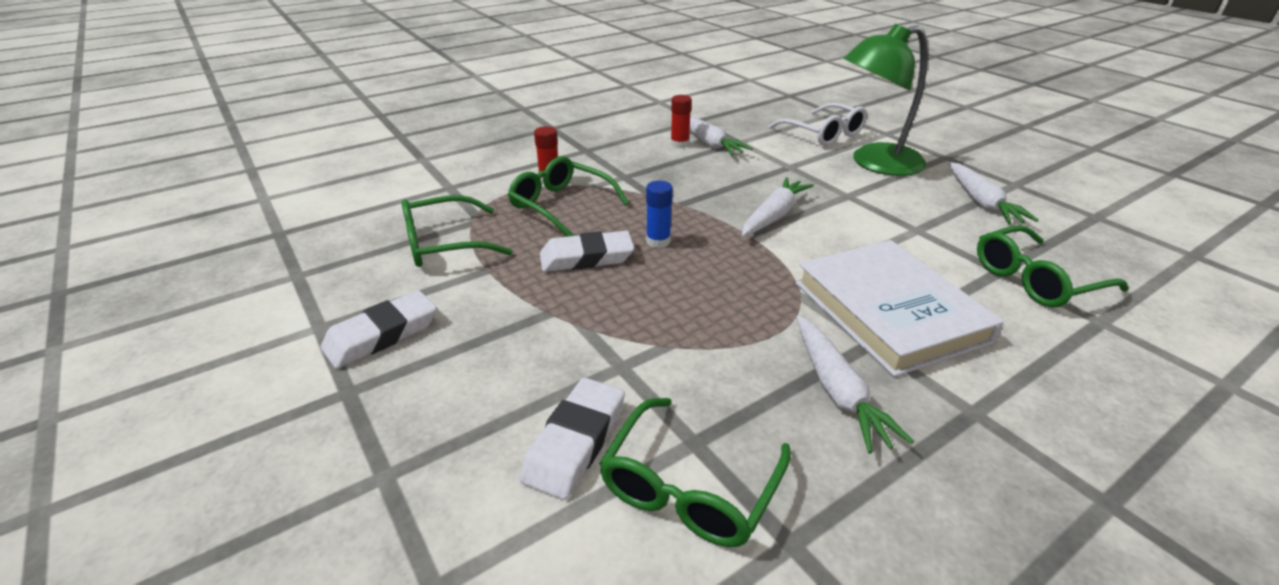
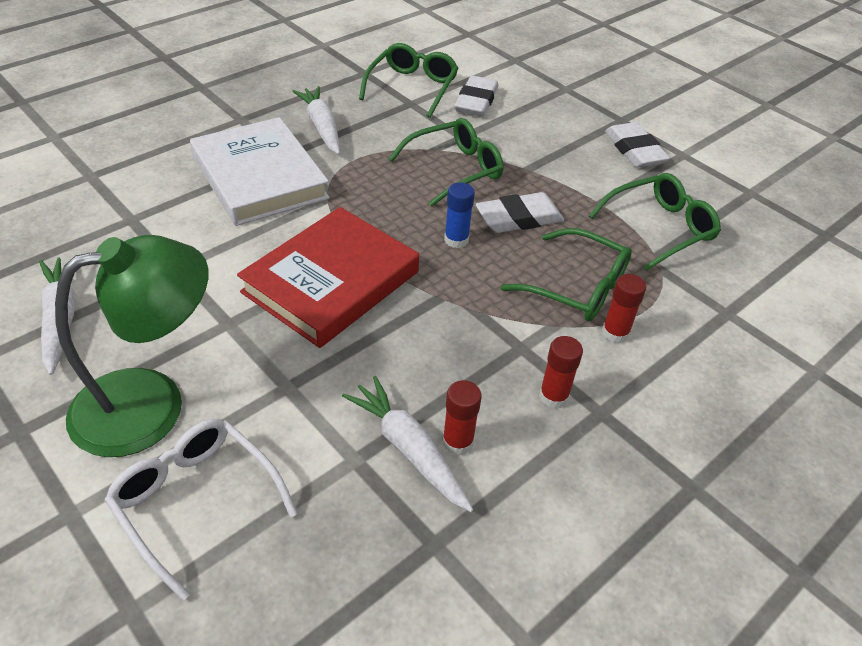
camera: 170 degrees right, 10 degrees up
(382, 335) = (634, 150): white eraser -> white eraser turned 60 degrees counterclockwise
(613, 156) = (553, 396): none -> red glue stick
(774, 215) = (331, 282): white carrot -> red book
(1035, 279) = (105, 211): green glasses -> green glasses (454, 170)

